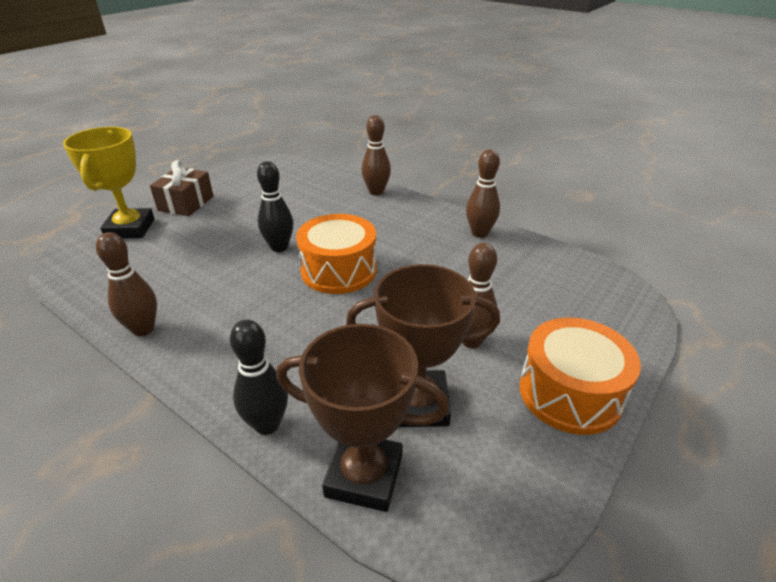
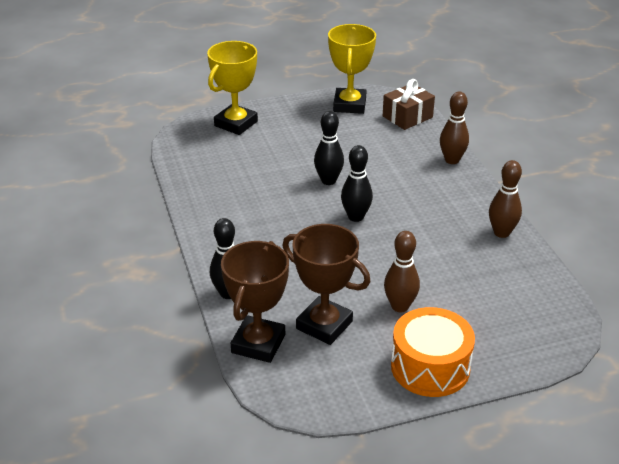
camera: 35 degrees right, 0 degrees up
(143, 329) = (198, 205): brown bowling pin -> none
(186, 203) = (289, 115): brown gift -> brown gift (407, 117)
(241, 178) = (349, 105): none -> yellow trophy
(339, 270) = (356, 217): orange drum -> black bowling pin
(364, 476) = (258, 344): brown trophy -> brown trophy turned 60 degrees clockwise

